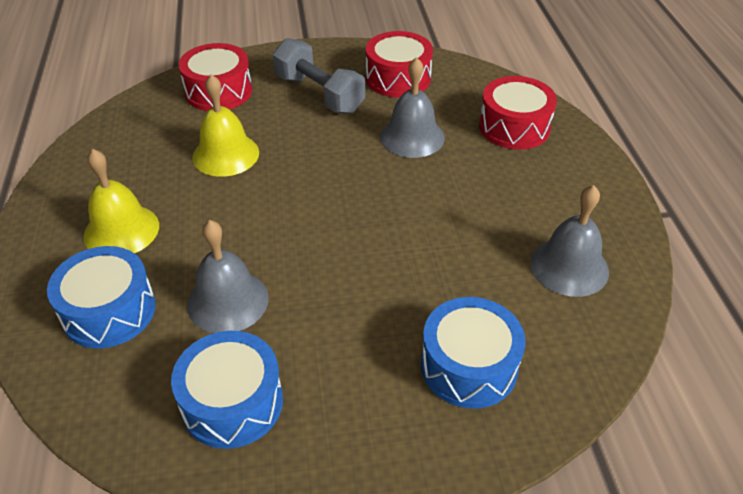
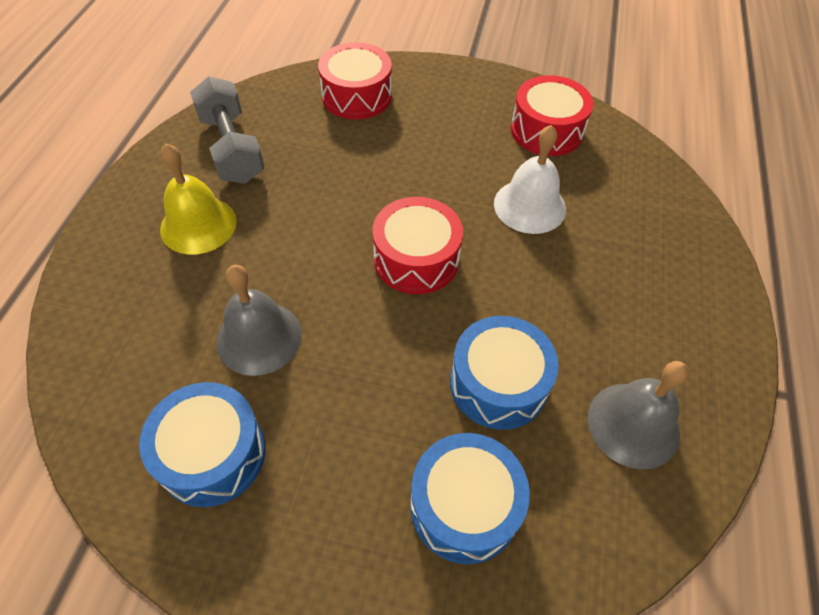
camera: 20 degrees right, 10 degrees up
(109, 311) = (148, 309): blue drum -> blue drum (498, 383)
(225, 154) = (331, 170): yellow bell -> none
(319, 94) = (455, 127): grey dumbbell -> grey dumbbell (232, 148)
(412, 137) = (529, 206): grey bell -> white bell
(514, 127) = (649, 227): red drum -> red drum (416, 259)

